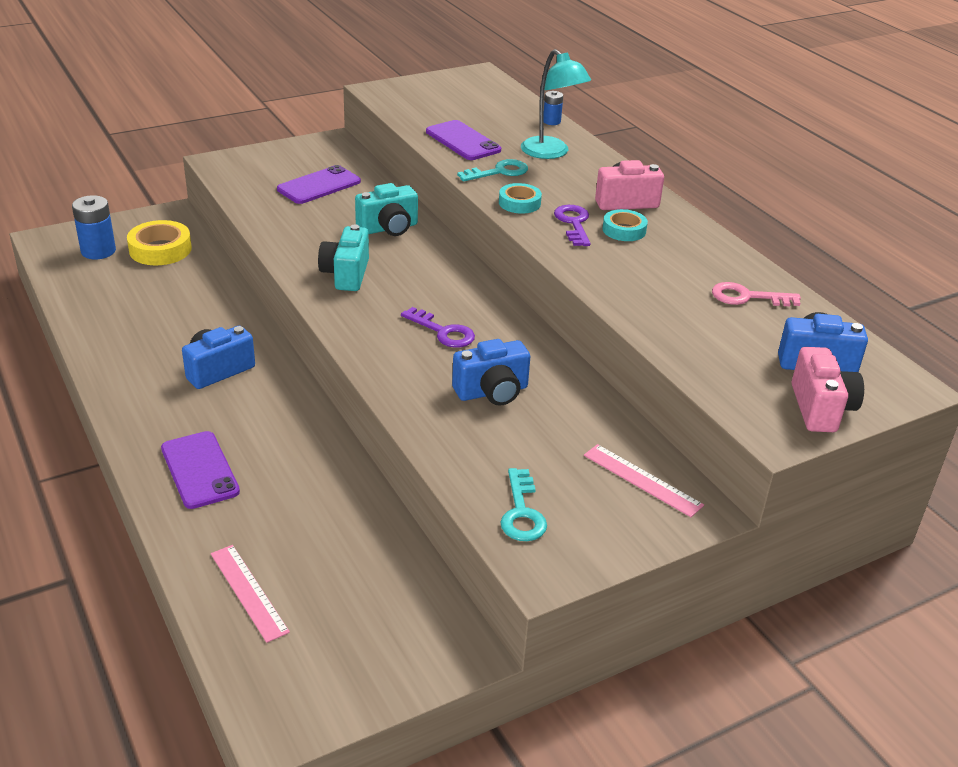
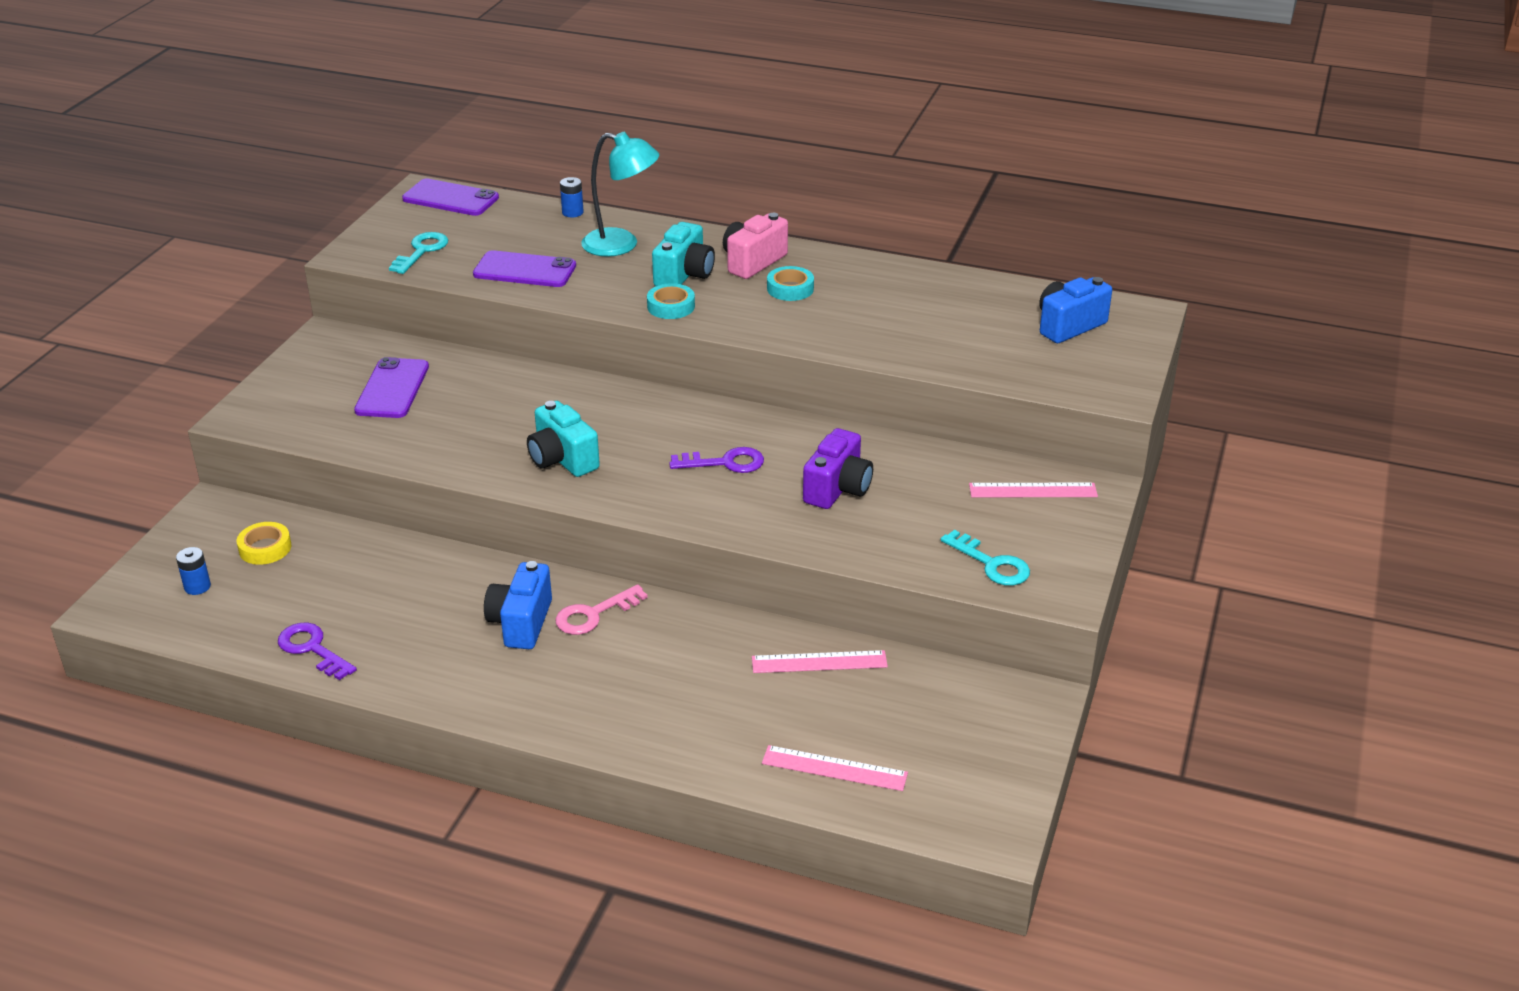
camera: 40 degrees left, 0 degrees up
(98, 251) = (197, 587): blue battery -> blue battery, size x0.57
(160, 249) = (265, 548): yellow tape -> yellow tape, size x0.64
(199, 470) = (645, 711): purple phone -> purple phone (450, 198)
(351, 513) = (819, 662): none -> pink ruler
(388, 228) = (530, 396): turquoise camera -> turquoise camera (684, 275)
(492, 392) = (838, 489): blue camera -> purple camera
(499, 172) = (606, 285): turquoise key -> turquoise key (422, 251)
(573, 223) = (742, 303): purple key -> purple key (312, 649)
(747, 297) = (957, 299): pink key -> pink key (593, 614)
(820, 408) = (1118, 360): pink camera -> none

